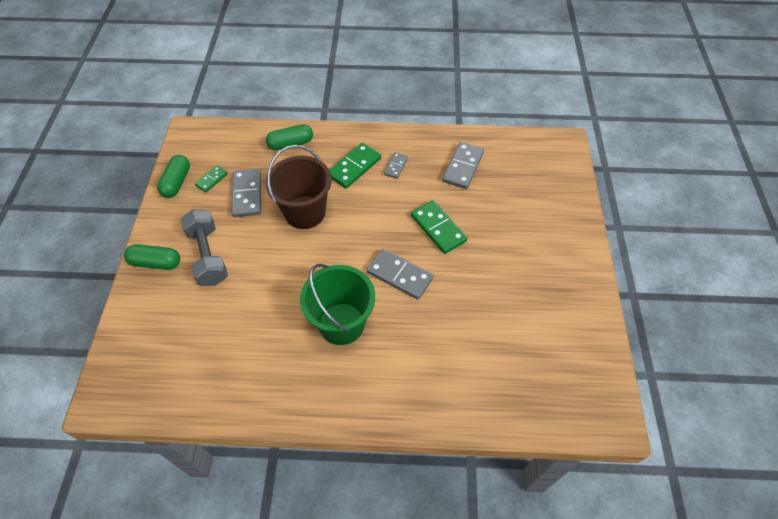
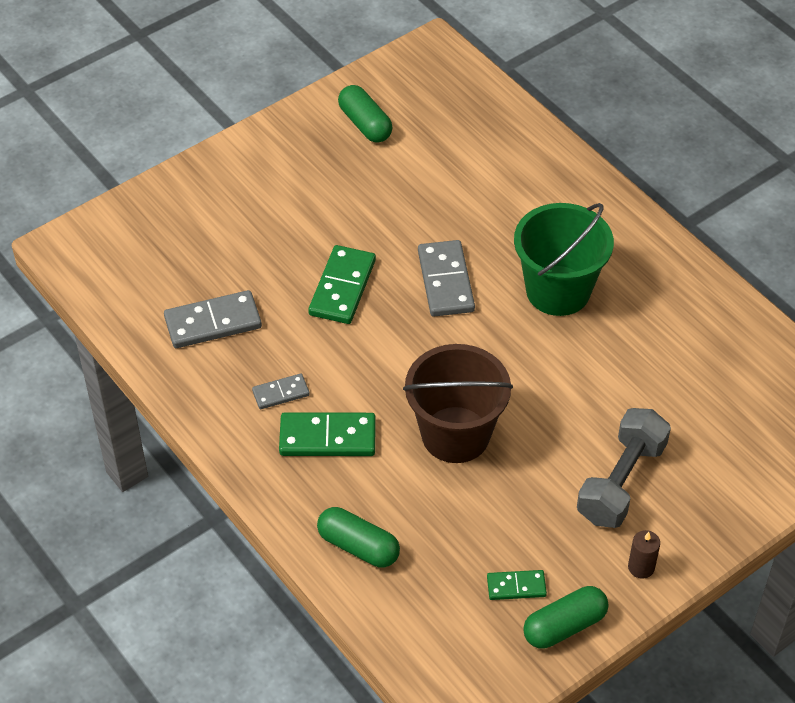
camera: 130 degrees left, 5 degrees down
(156, 263) = (689, 528): green capsule -> green capsule (365, 124)
(164, 228) = (641, 567): none -> brown candle
(247, 194) = (495, 522): grey domino -> none

